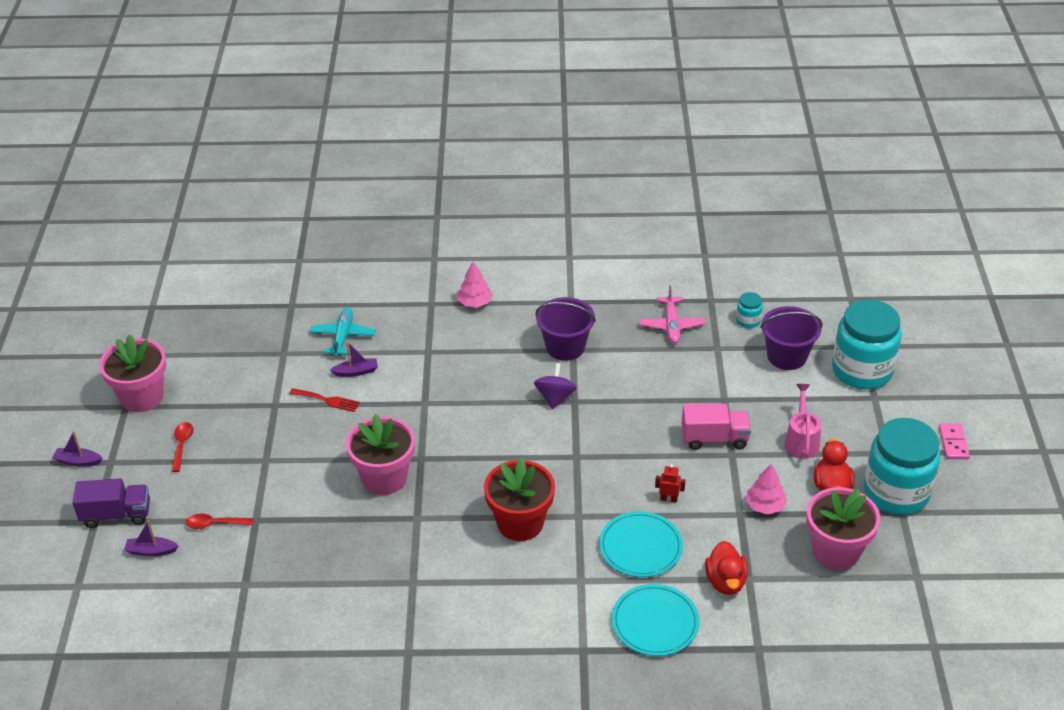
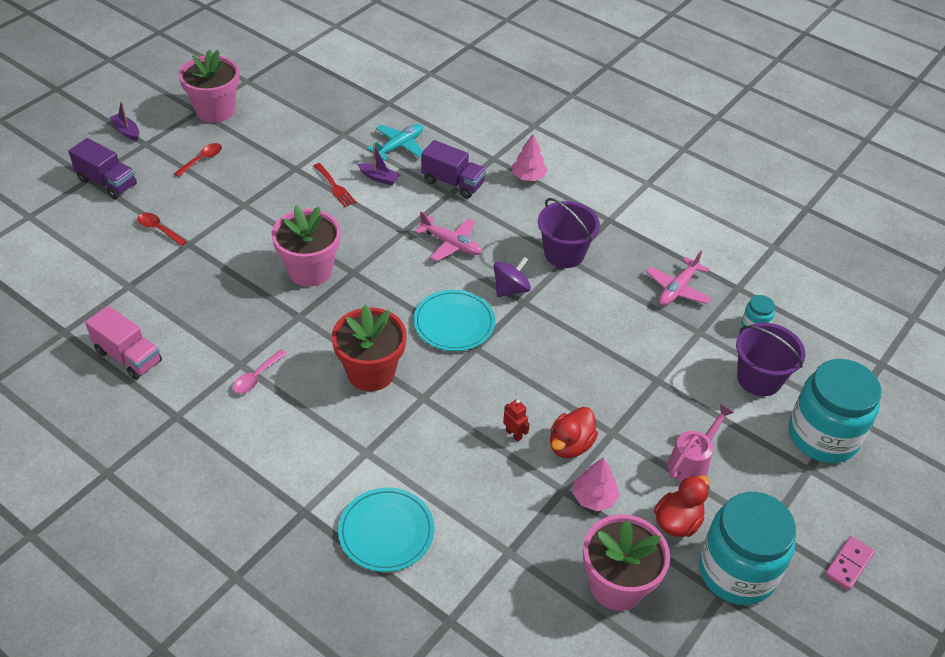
camera: 35 degrees right, 5 degrees up
(151, 551) = (99, 222): purple boat -> none
(420, 341) = (453, 183): none -> purple truck
(437, 583) = (256, 377): none -> pink spoon
(473, 390) = (451, 244): none -> pink plane
(640, 547) = (445, 458): turquoise plate -> turquoise plate (454, 323)
(714, 439) = (611, 409): pink truck -> pink truck (128, 356)
(725, 581) = (485, 540): red duck -> red duck (570, 445)

